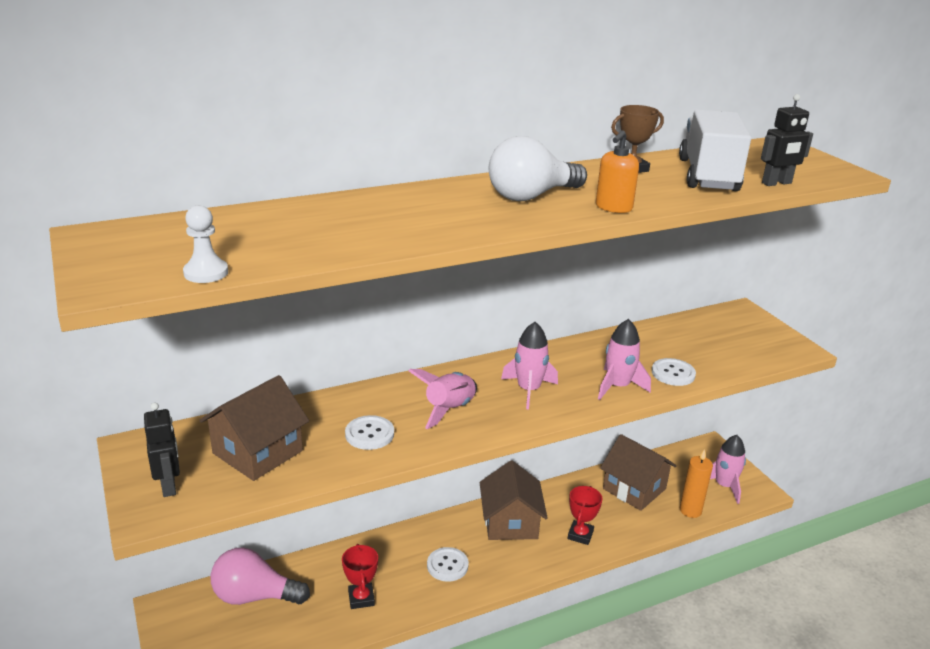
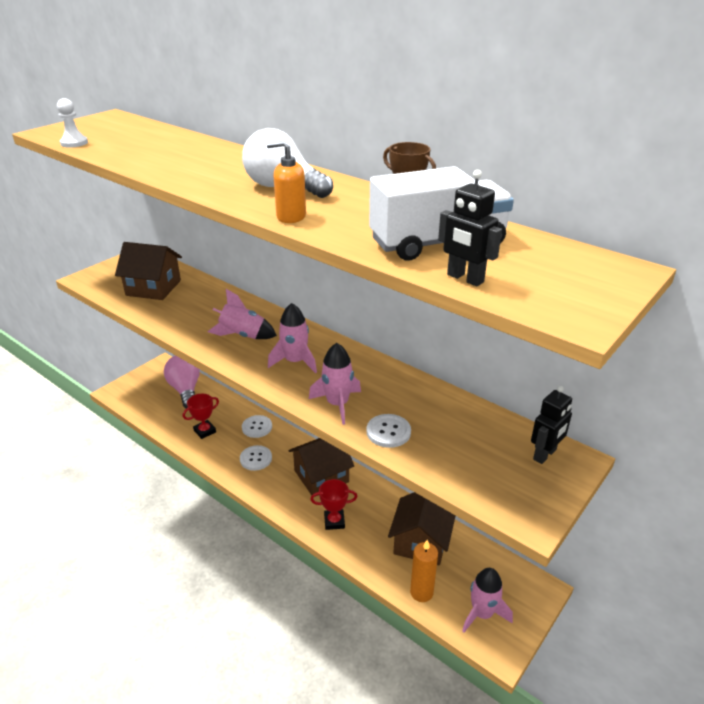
camera: 65 degrees right, 5 degrees up
(169, 485) = (110, 275): black robot -> black robot (545, 455)
(369, 434) = (193, 316): white button -> white button (257, 427)

